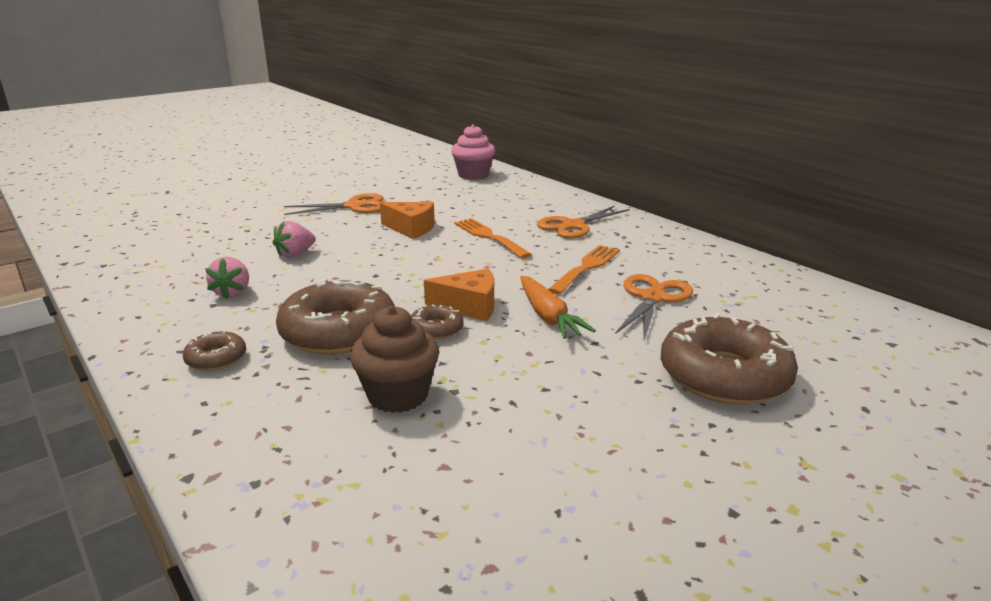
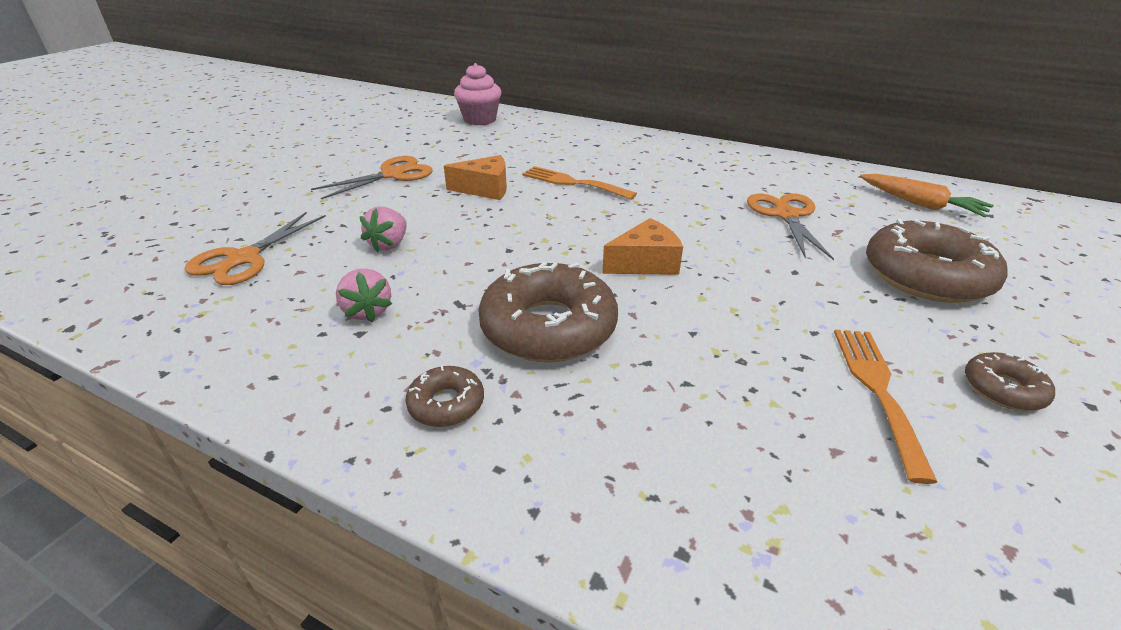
camera: 25 degrees left, 10 degrees up
(398, 395) = (698, 384): brown cupcake -> none
(436, 329) = (643, 296): brown donut -> brown donut (1003, 389)
(548, 316) = (726, 255): orange carrot -> orange carrot (920, 204)
(573, 226) = (635, 157): orange scissors -> orange scissors (243, 259)
(586, 267) = (697, 197): orange fork -> orange fork (877, 389)

